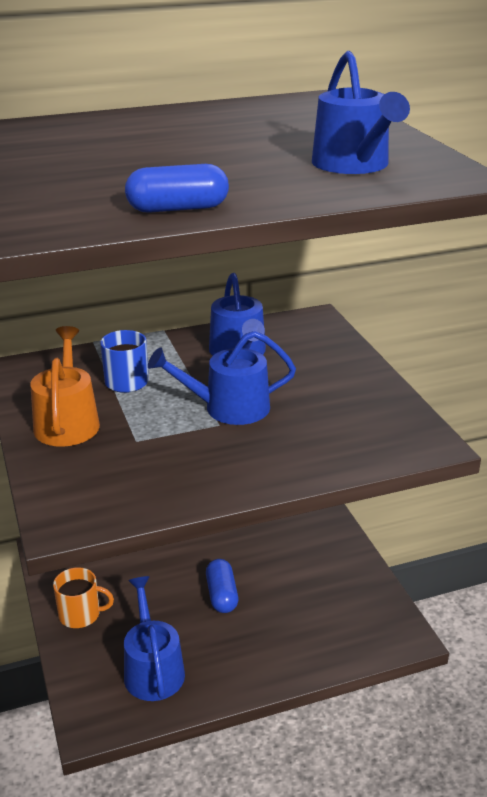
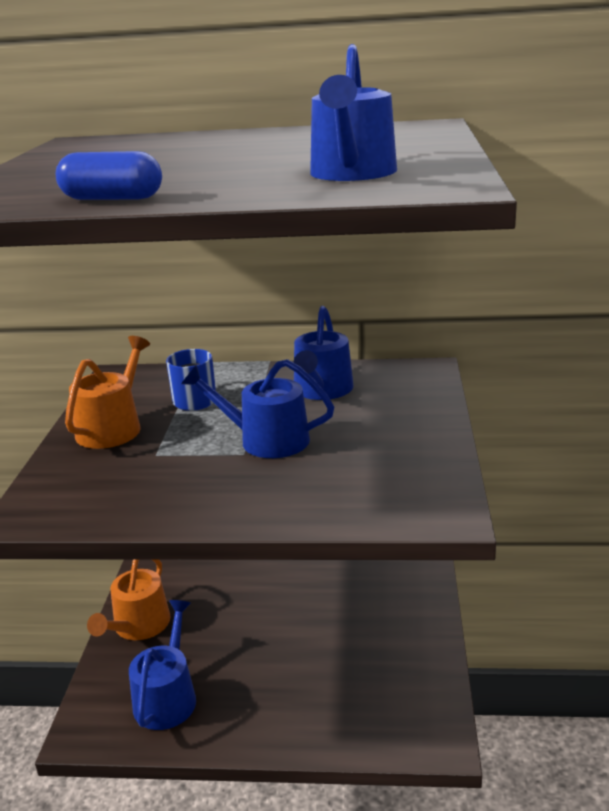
camera: 25 degrees right, 5 degrees down
(81, 614) = (138, 626): orange mug -> orange watering can
(222, 595) = (275, 642): blue capsule -> none

